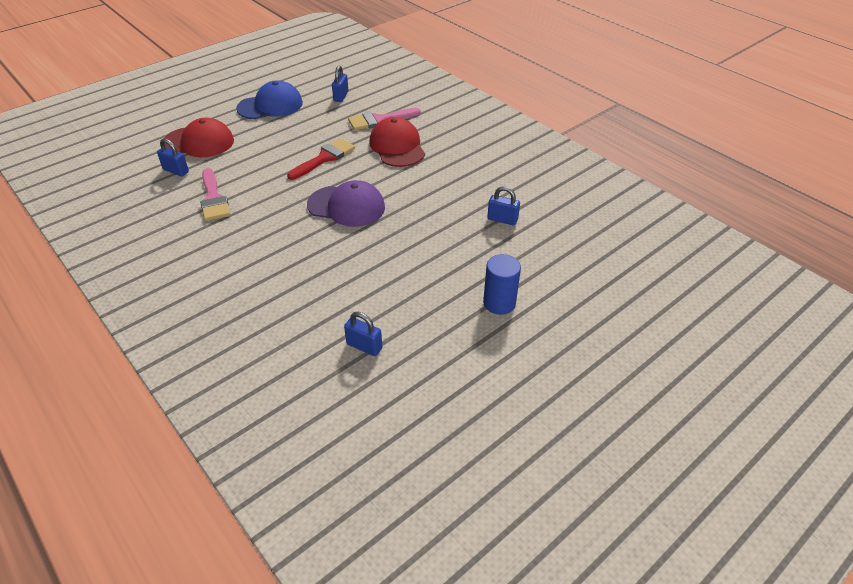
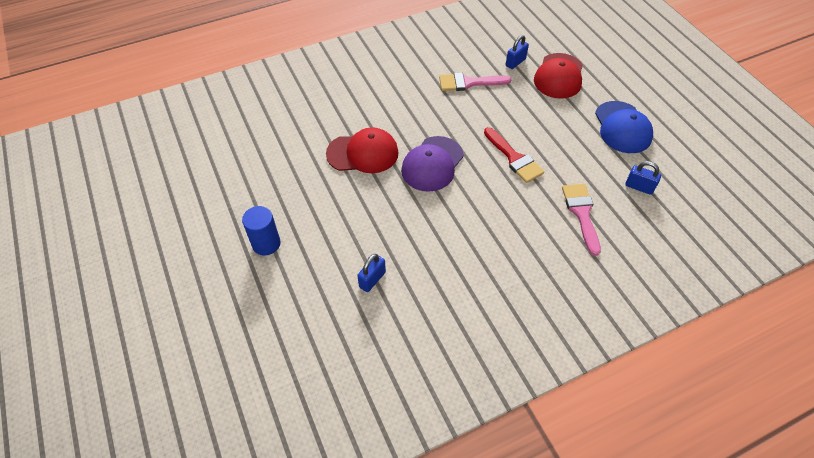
camera: 105 degrees right, 10 degrees up
(364, 346) = (265, 151): blue padlock -> none
(397, 147) = (524, 219): red cap -> red cap (363, 153)

